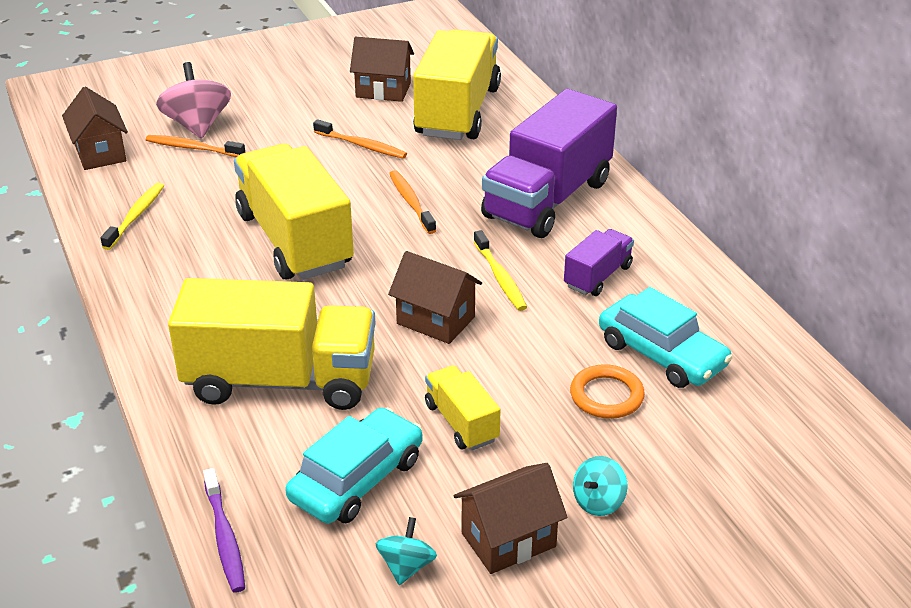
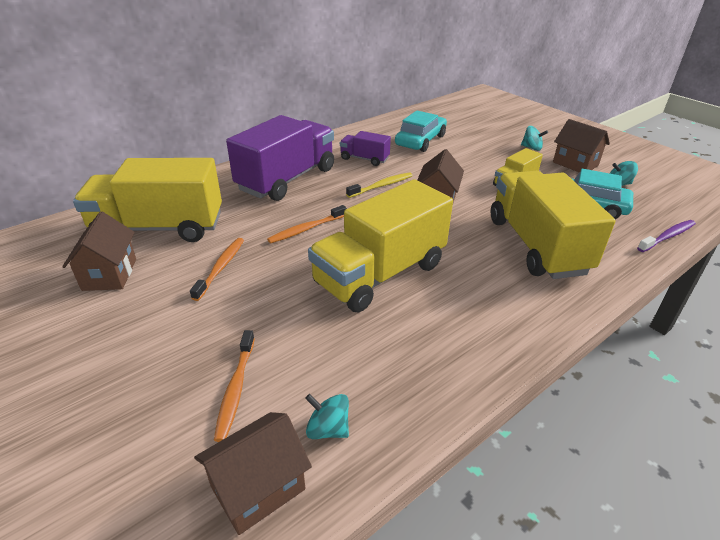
camera: 105 degrees left, 0 degrees up
(123, 184) = (328, 429): none -> turquoise spinning top
(135, 216) = (387, 392): yellow toothbrush -> none
(197, 125) = (179, 402): pink spinning top -> none
(547, 199) = (287, 179): purple truck -> purple truck turned 75 degrees counterclockwise
(606, 396) = (462, 150): orange ring -> none

